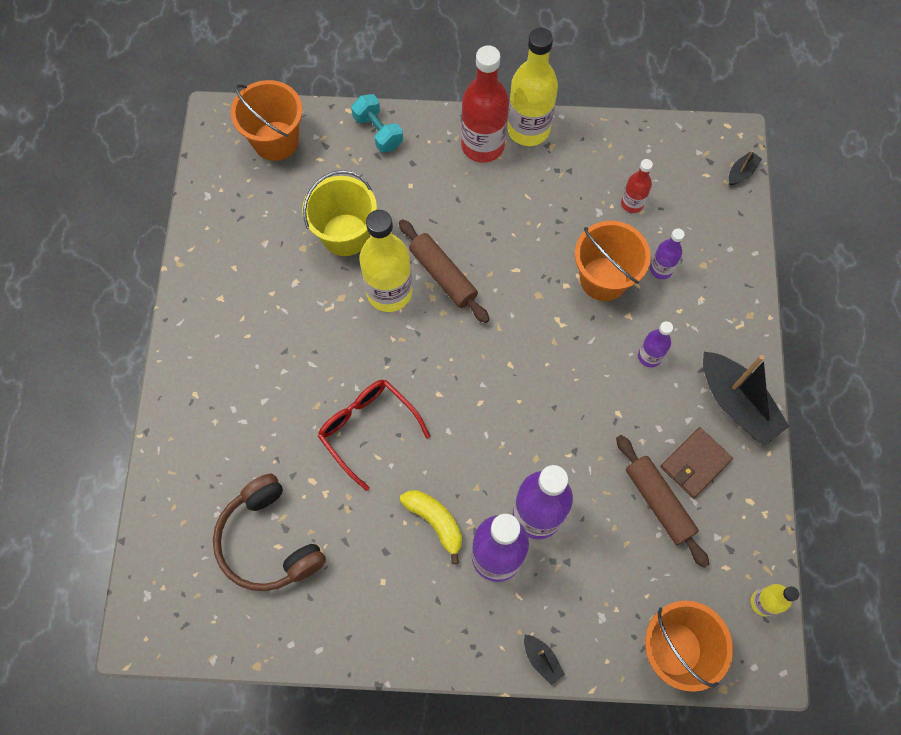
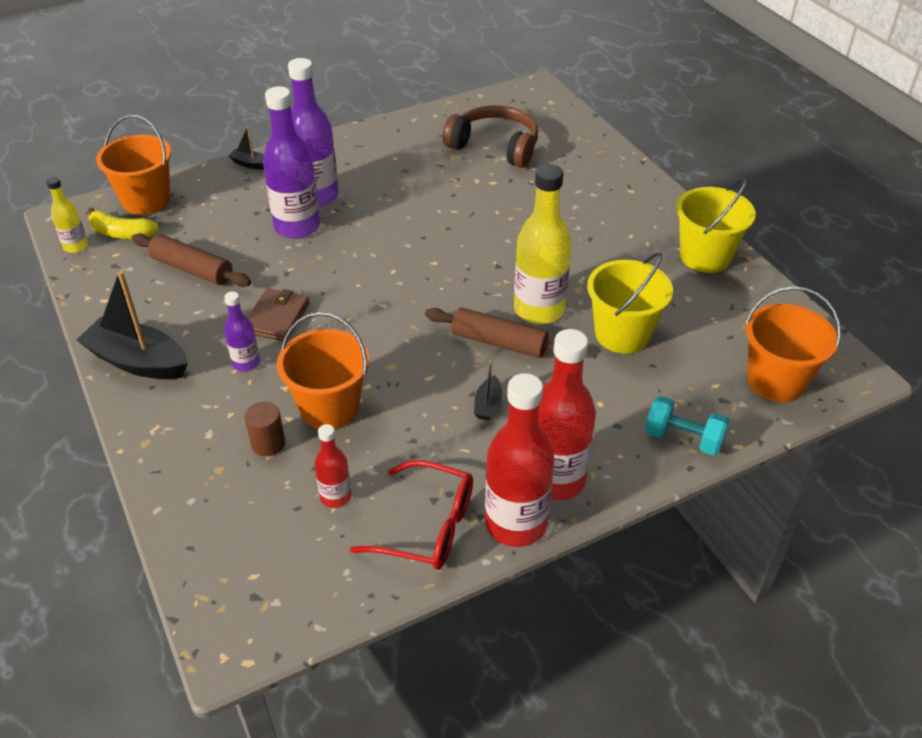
camera: 150 degrees right, 25 degrees down
(210, 278) = (705, 256): none -> yellow bucket
(367, 429) = (476, 222): red glasses -> red glasses (428, 527)
(435, 522) = (378, 196): yellow banana -> yellow banana (121, 233)
(528, 129) = (516, 524): yellow bottle -> red bottle
(661, 269) = (268, 443): purple bottle -> brown cylinder
(695, 463) = (167, 305): brown wallet -> brown wallet (276, 318)
(741, 172) = (204, 601): black boat -> black boat (488, 405)

